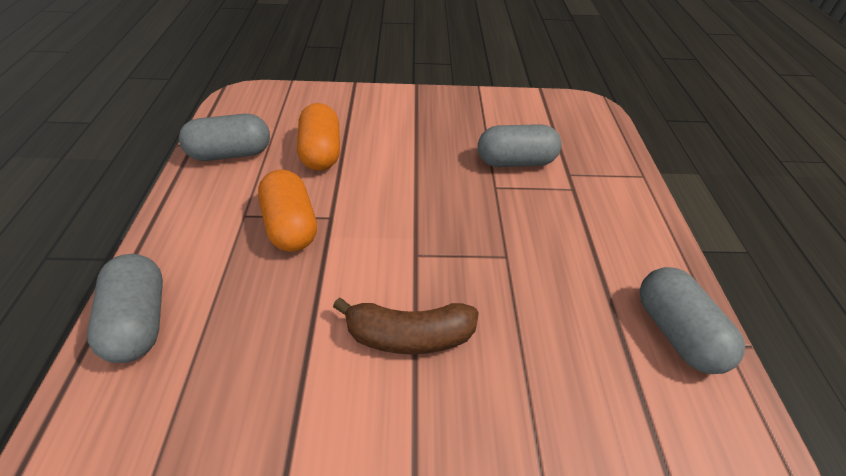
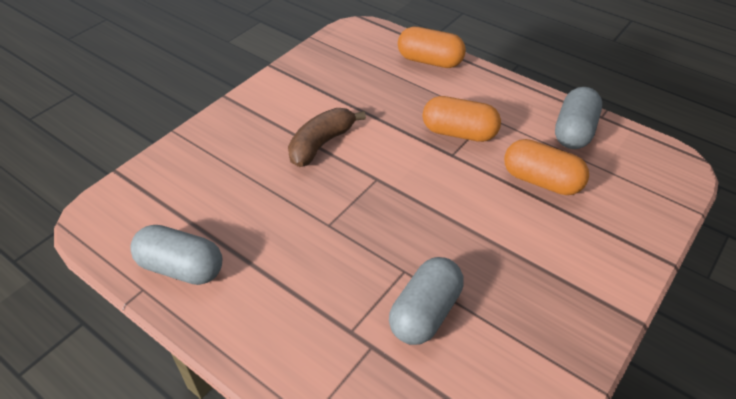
camera: 130 degrees right, 0 degrees up
(139, 321) = (430, 61): grey capsule -> orange capsule

